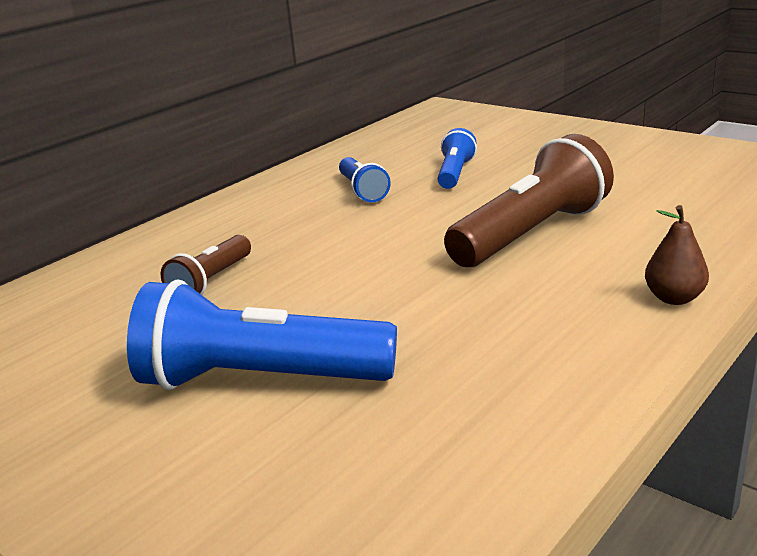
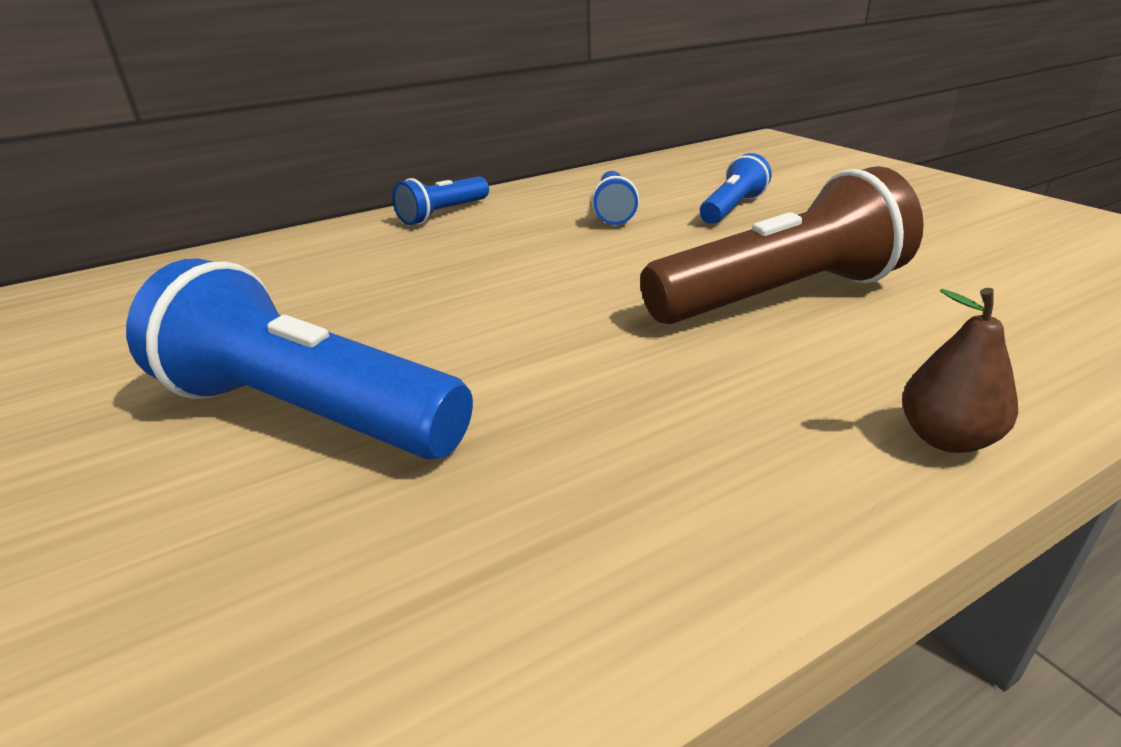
camera: 20 degrees right, 5 degrees up
(211, 281) = (375, 280): brown flashlight -> none
(215, 217) = (443, 214): none -> blue flashlight

